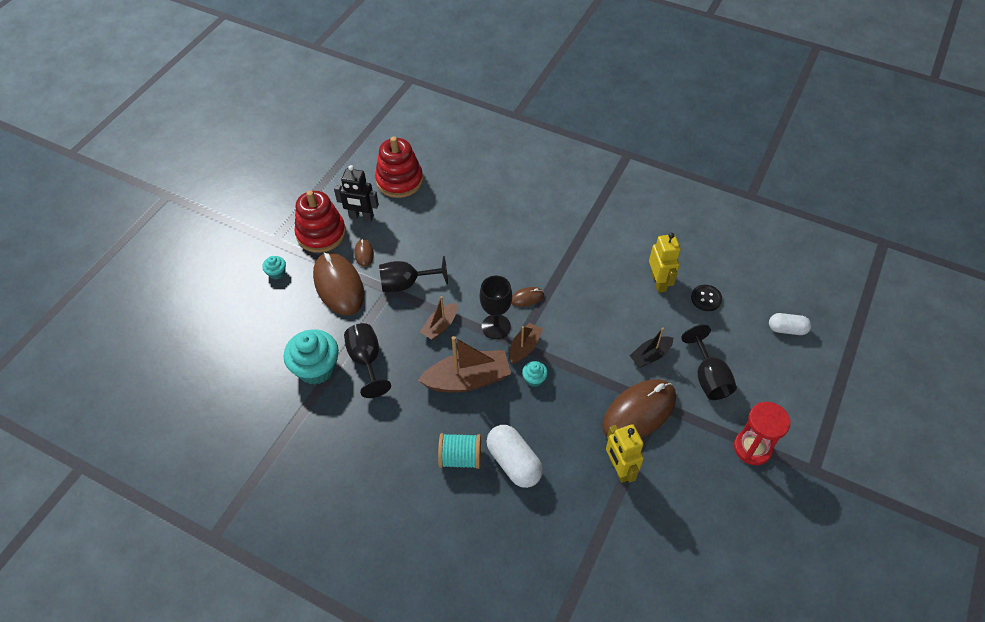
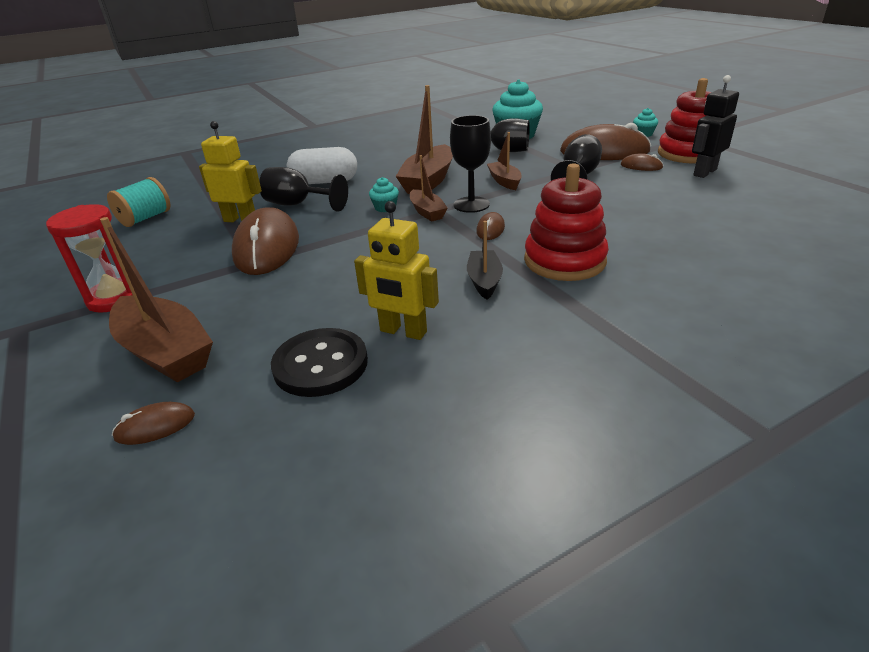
camera: 125 degrees right, 20 degrees down
(399, 180) = (767, 200): red stacking toy -> red stacking toy (564, 261)
(460, 457) = (362, 165): turquoise spool -> turquoise spool (145, 218)
(650, 355) = (311, 278): black boat -> black boat (484, 281)
(706, 298) = (320, 364): black button -> black button, size x1.62
(708, 377) = (224, 307): black goblet -> black goblet (298, 204)
(756, 370) = (166, 352): none -> brown boat
(787, 329) = (155, 426): white capsule -> brown mouse

